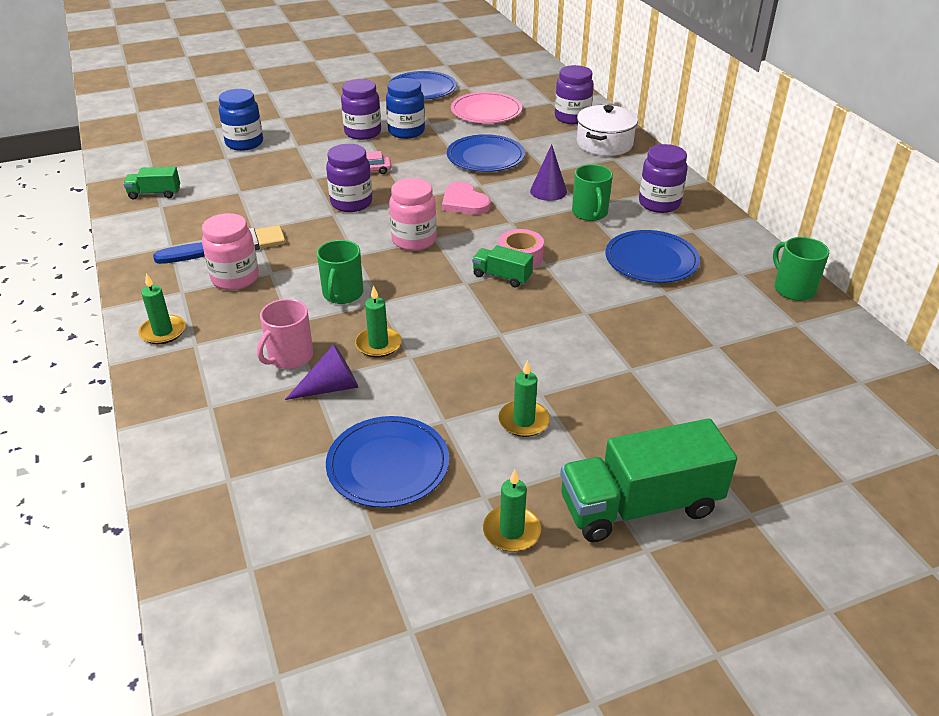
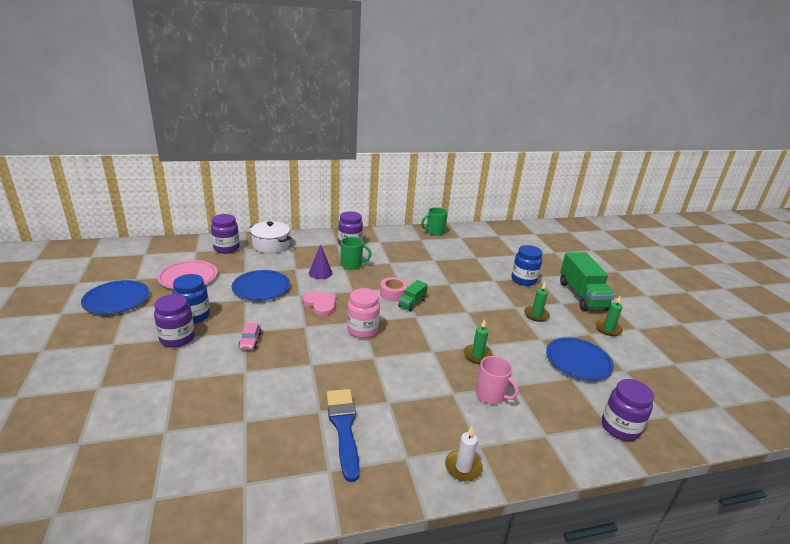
camera: 85 degrees left, 10 degrees down
(154, 194) = (214, 491): green truck -> none
(163, 332) = (463, 467): green candle -> white candle
(235, 278) = (393, 423): pink jar -> none
(244, 143) = (139, 417): blue jar -> blue jar (523, 280)
(331, 387) = (520, 378): purple cone -> none
(342, 294) = (422, 366): green mug -> none
(351, 203) = (298, 354): purple jar -> purple jar (620, 428)
(464, 202) = (320, 304): pink heart -> pink heart turned 105 degrees counterclockwise
(651, 260) = (405, 257): blue plate -> none

